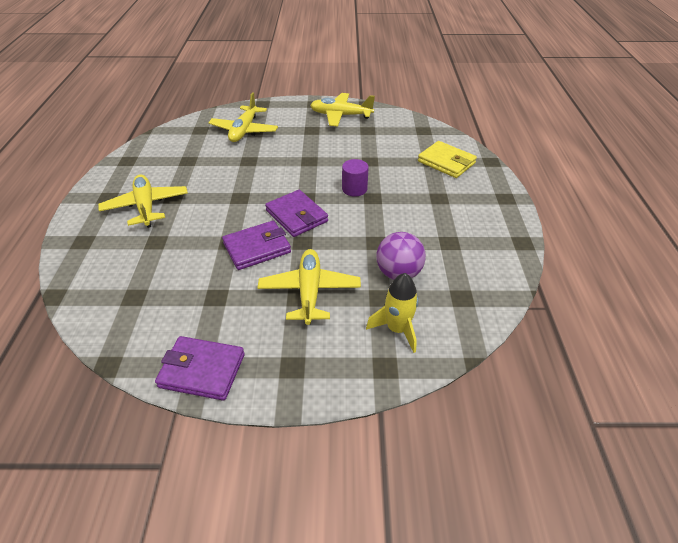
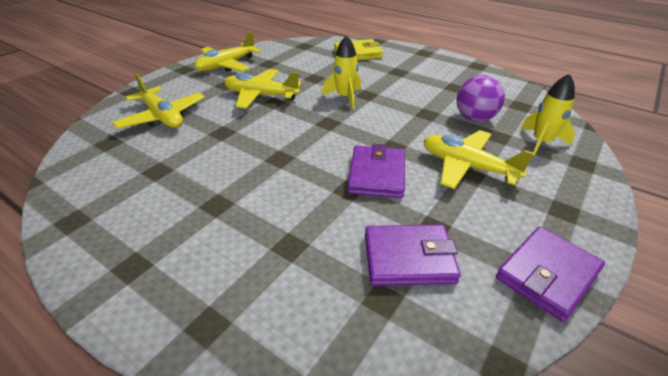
camera: 55 degrees left, 5 degrees down
(146, 206) = (205, 233): yellow plane -> yellow plane (261, 95)
(297, 216) = (350, 136): purple wallet -> purple wallet (408, 258)
(354, 189) = (345, 97): purple cylinder -> yellow rocket

